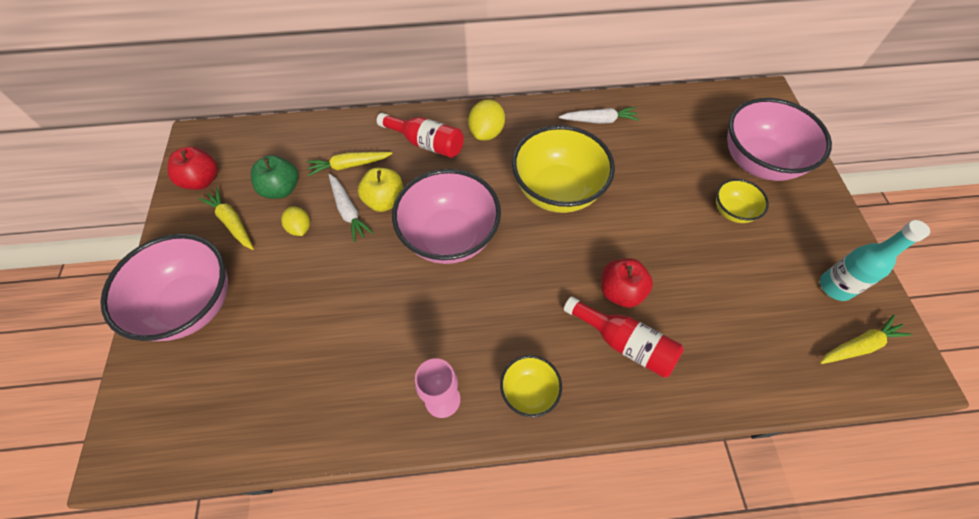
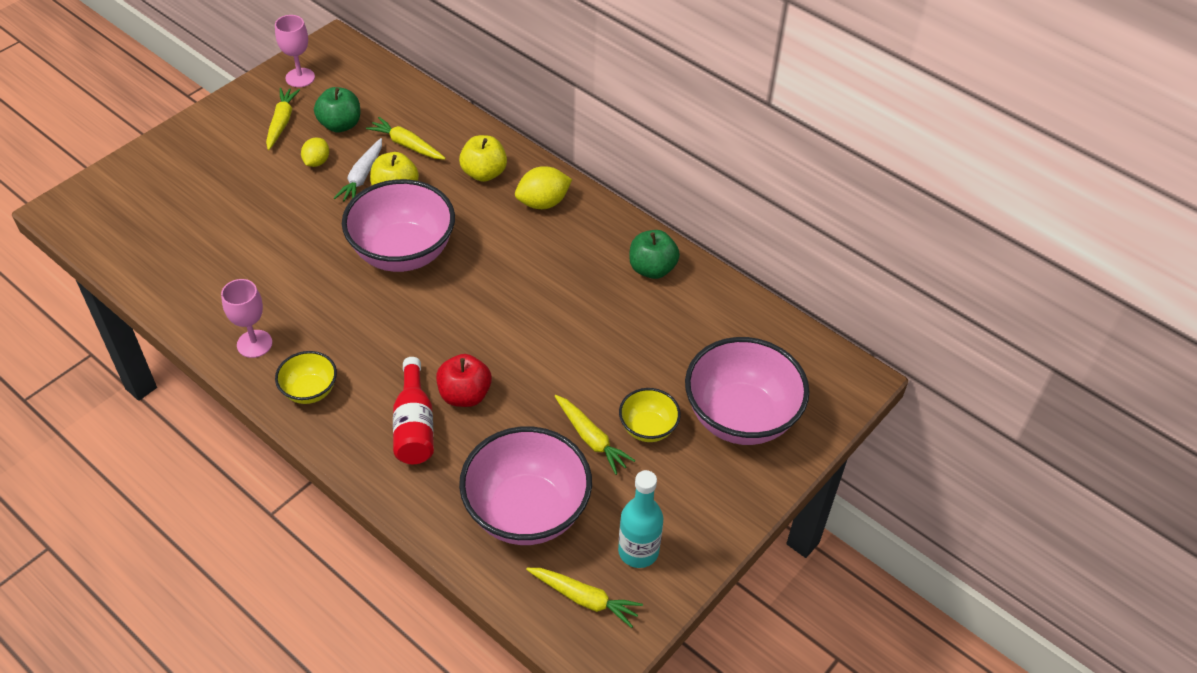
camera: 45 degrees right, 10 degrees down
(192, 305) = (194, 156): pink bowl -> pink bowl (526, 511)
(202, 180) = (300, 77): red apple -> pink goblet
(425, 143) = (484, 173): red bottle -> yellow apple
(557, 191) = (529, 290): yellow bowl -> none
(599, 120) = (652, 269): white carrot -> green apple
(718, 247) = (591, 439): none -> yellow carrot

